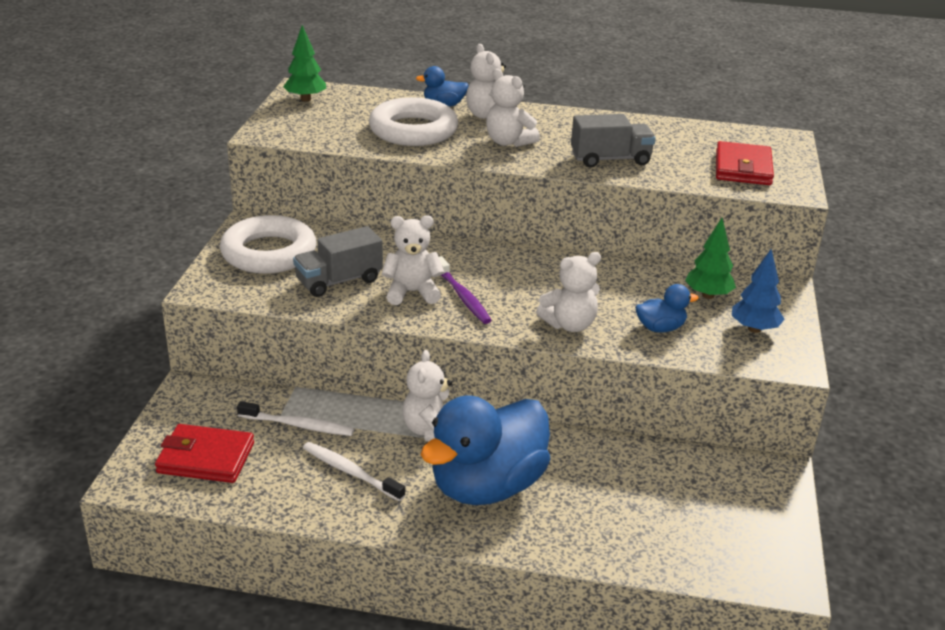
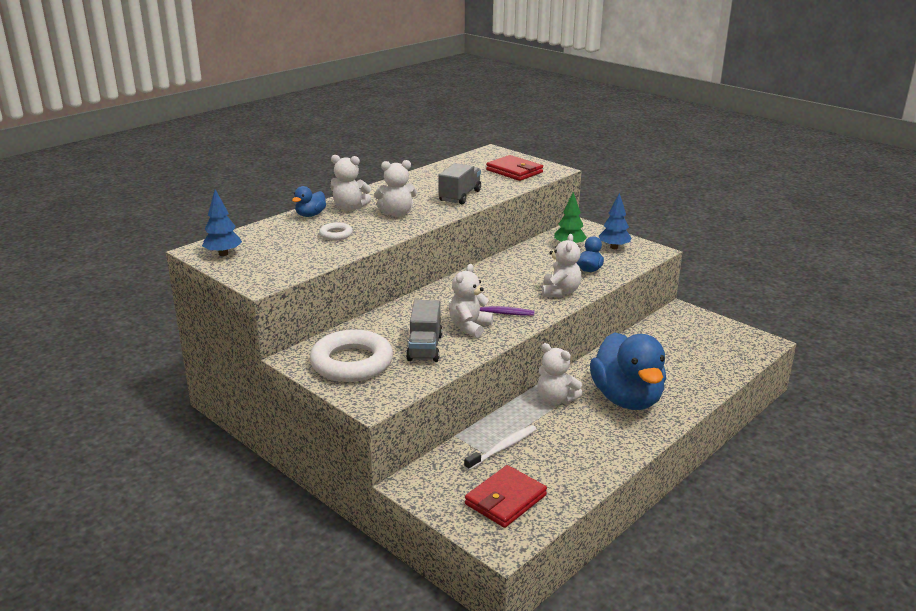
camera: 55 degrees left, 5 degrees down
(305, 99) = (223, 254): green tree -> blue tree
(350, 472) = (572, 443): white toothbrush -> none
(413, 130) = (336, 234): white ring -> white ring, size x0.46

